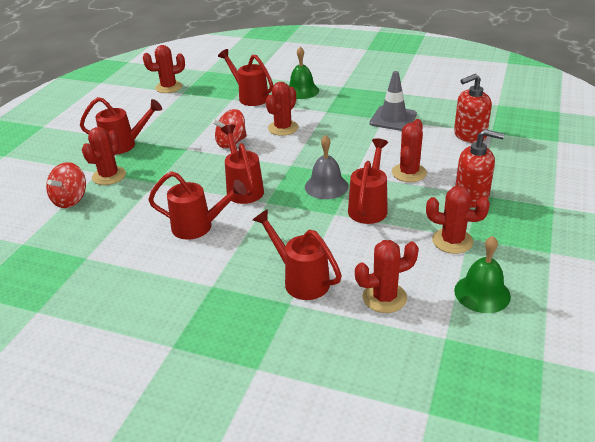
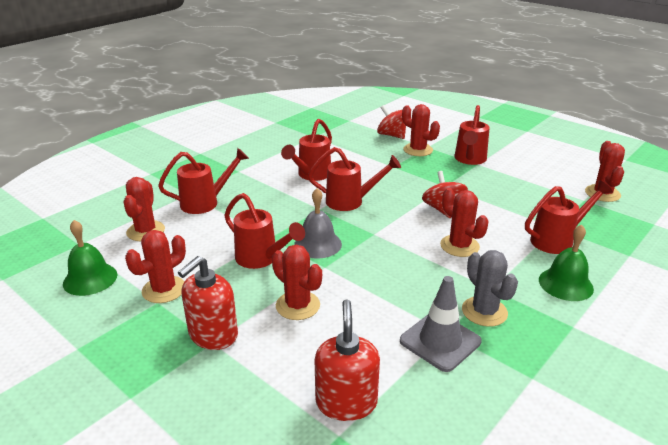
camera: 110 degrees right, 5 degrees down
(352, 110) = (484, 311): none -> grey cactus

